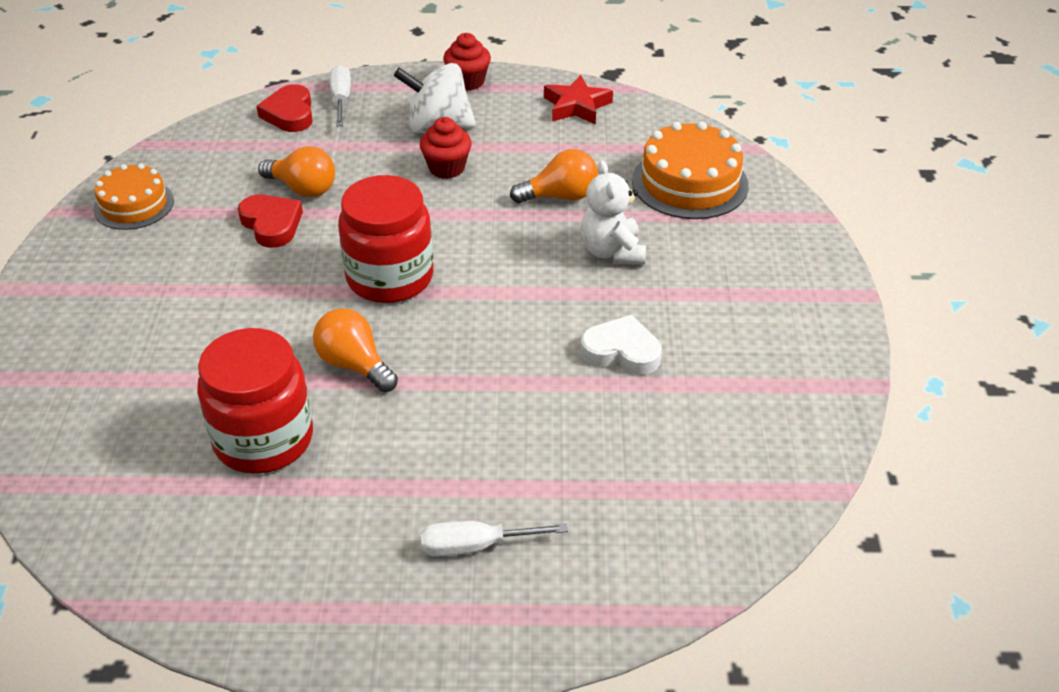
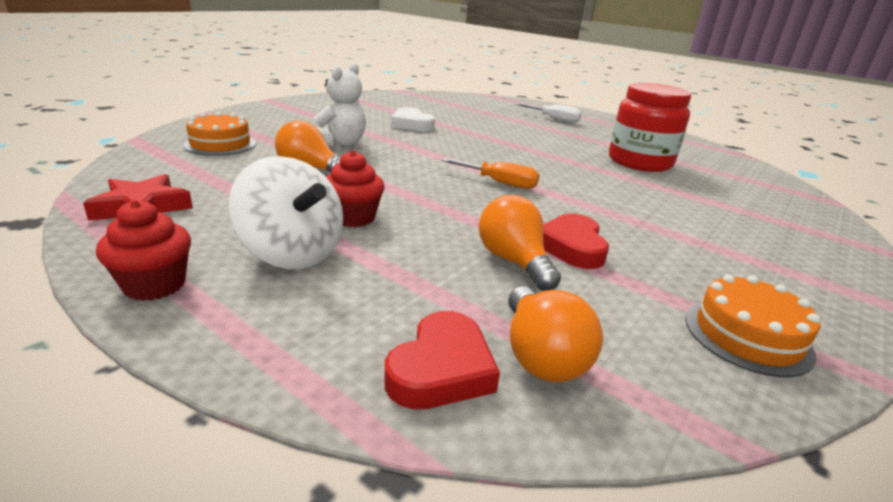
camera: 145 degrees left, 15 degrees down
(341, 100) = (340, 351): white screwdriver -> none
(354, 365) = (564, 164): orange light bulb -> orange light bulb (541, 356)
(390, 277) = (499, 183): red jar -> orange screwdriver
(690, 183) = (220, 144): orange cake -> orange cake, size x0.66

